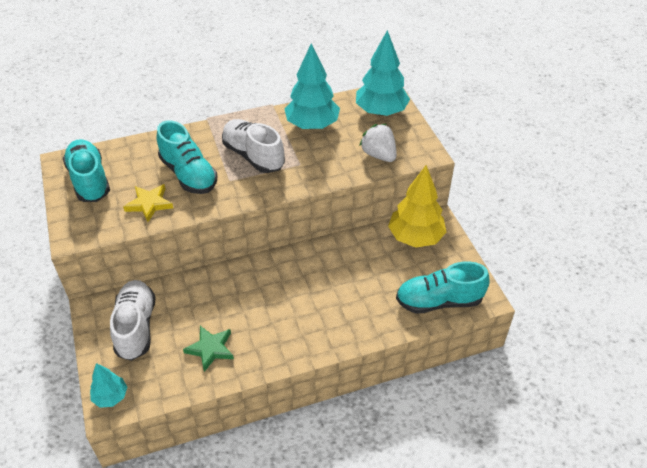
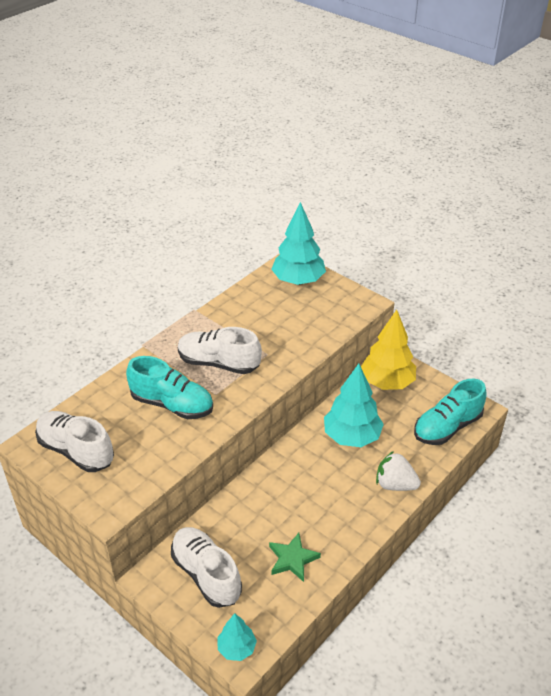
camera: 30 degrees left, 5 degrees down
(89, 180) = (76, 451): turquoise shoe -> white shoe
(149, 204) = (158, 447): yellow star -> none
(312, 125) = (248, 315): turquoise tree -> turquoise tree (352, 436)
(379, 155) = (328, 319): white strawberry -> white strawberry (395, 484)

